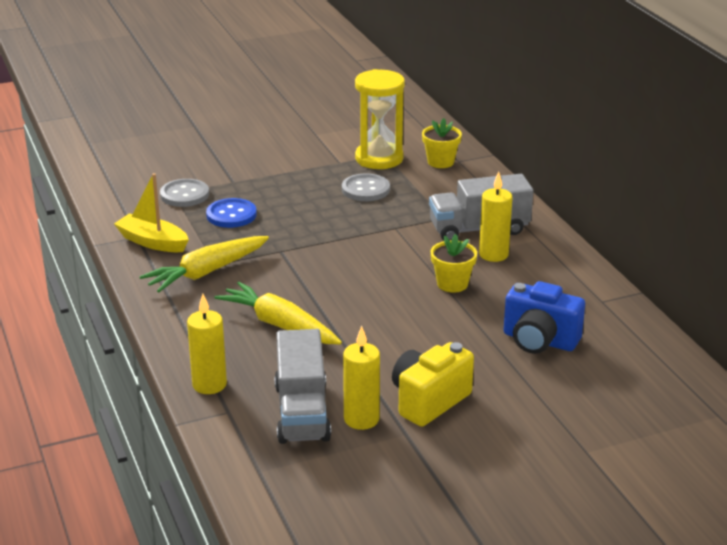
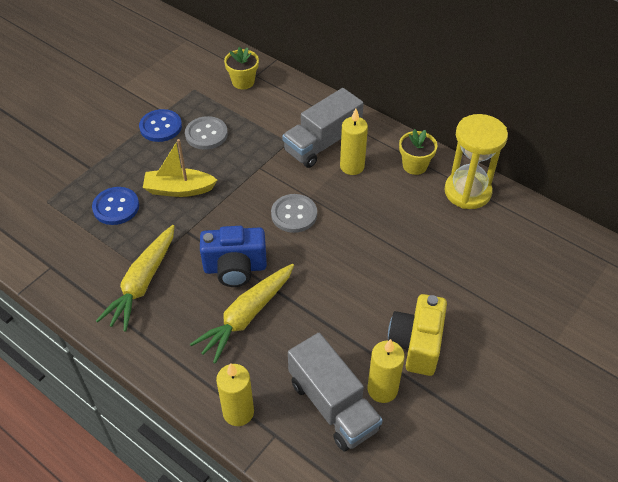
camera: 30 degrees left, 20 degrees up
(152, 242) = (69, 268): yellow boat -> yellow boat (179, 189)
(184, 195) = (58, 199): grey button -> grey button (294, 214)
(280, 325) = (246, 316): yellow carrot -> yellow carrot turned 60 degrees counterclockwise
(326, 172) = (160, 127): none -> blue button
(379, 158) = (192, 95): yellow hourglass -> yellow hourglass (467, 192)
(452, 284) = (345, 211): yellow flower pot -> yellow flower pot (415, 165)
(539, 341) = (446, 243): blue camera -> blue camera (235, 268)

